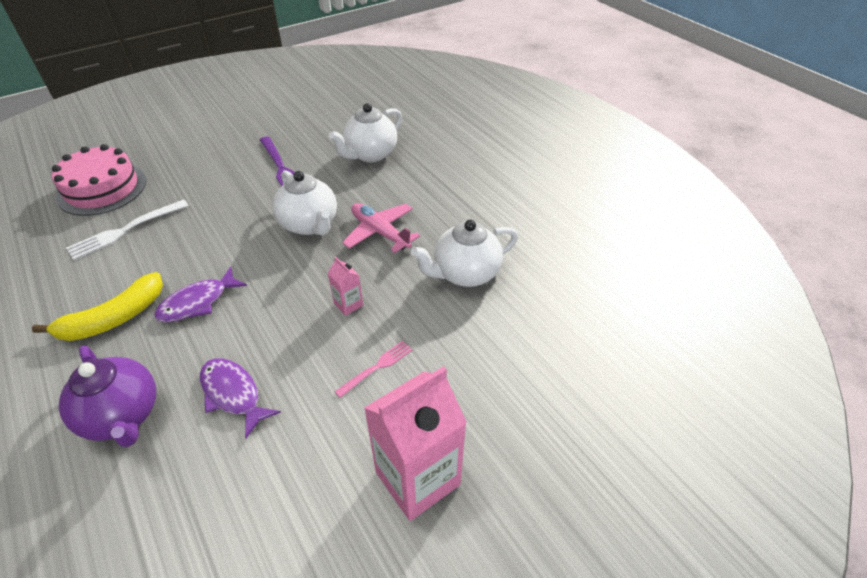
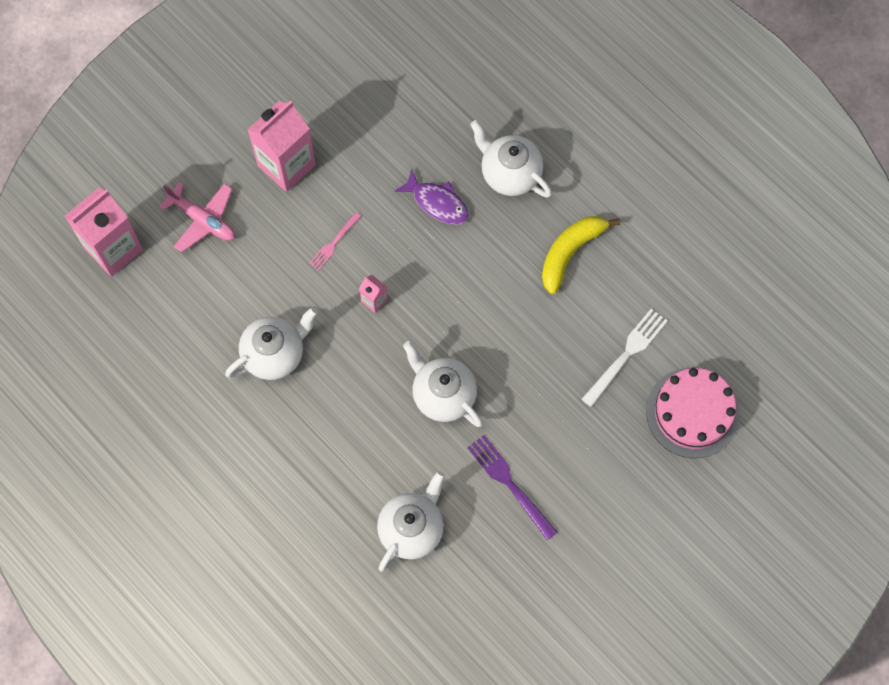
camera: 170 degrees right, 25 degrees up
(123, 416) = (509, 173): purple teapot -> white teapot
(198, 302) = (507, 280): purple fish -> none
(380, 232) = (367, 395): pink plane -> pink plane (203, 220)
(659, 402) = (113, 249): none -> pink carton

